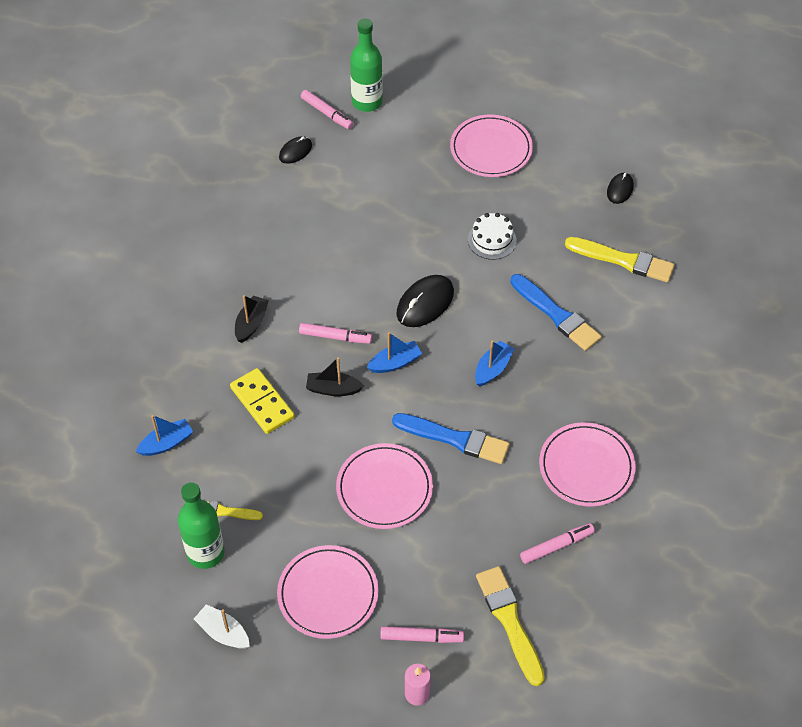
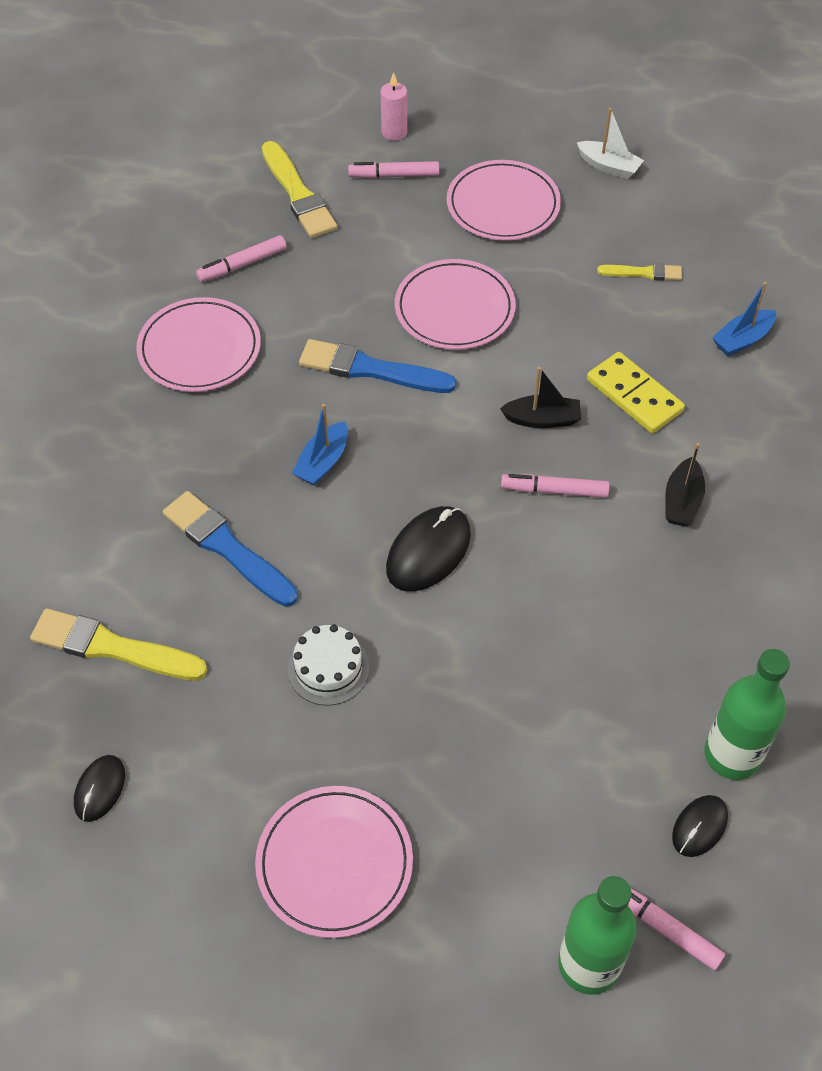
camera: 175 degrees right, 0 degrees up
(205, 553) = (652, 232): green bottle -> green bottle (732, 755)
(395, 363) = (462, 460): blue boat -> none

